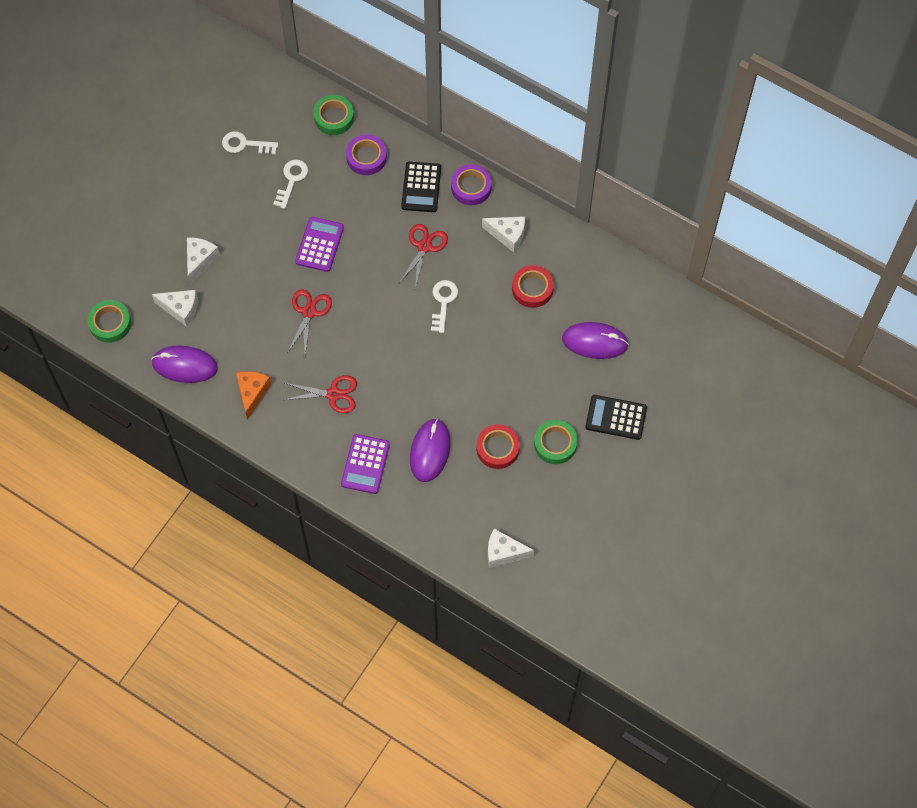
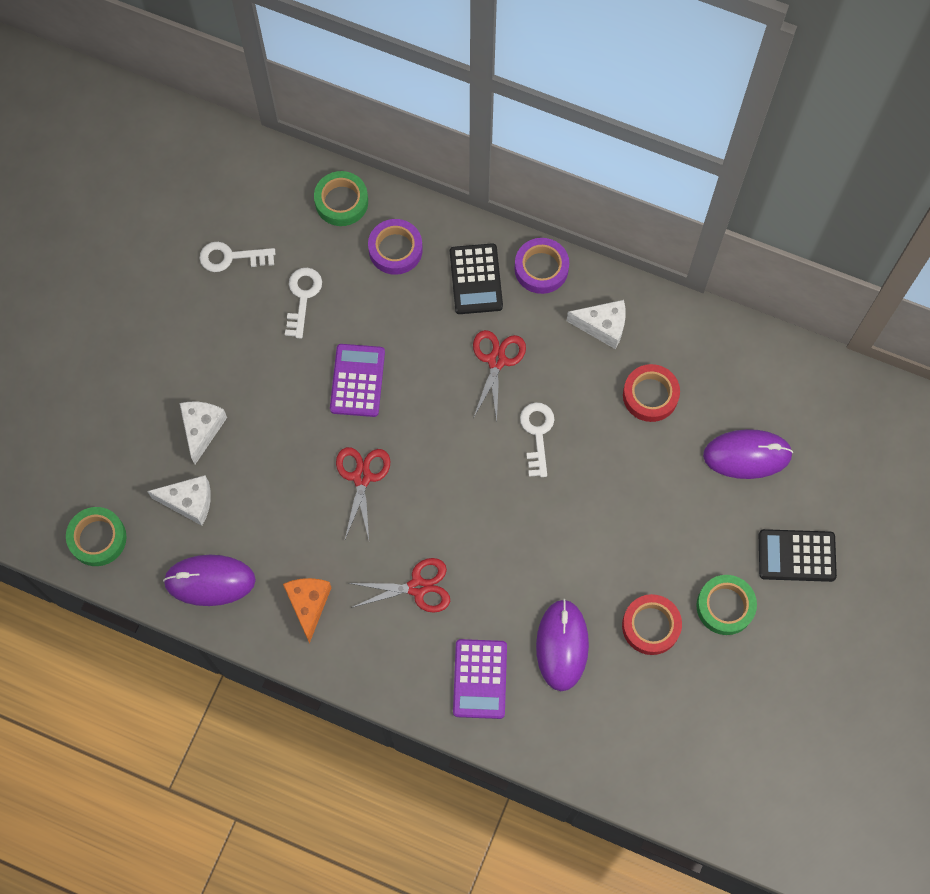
camera: 10 degrees left, 5 degrees up
(504, 552) = (689, 772): white cheese -> none

